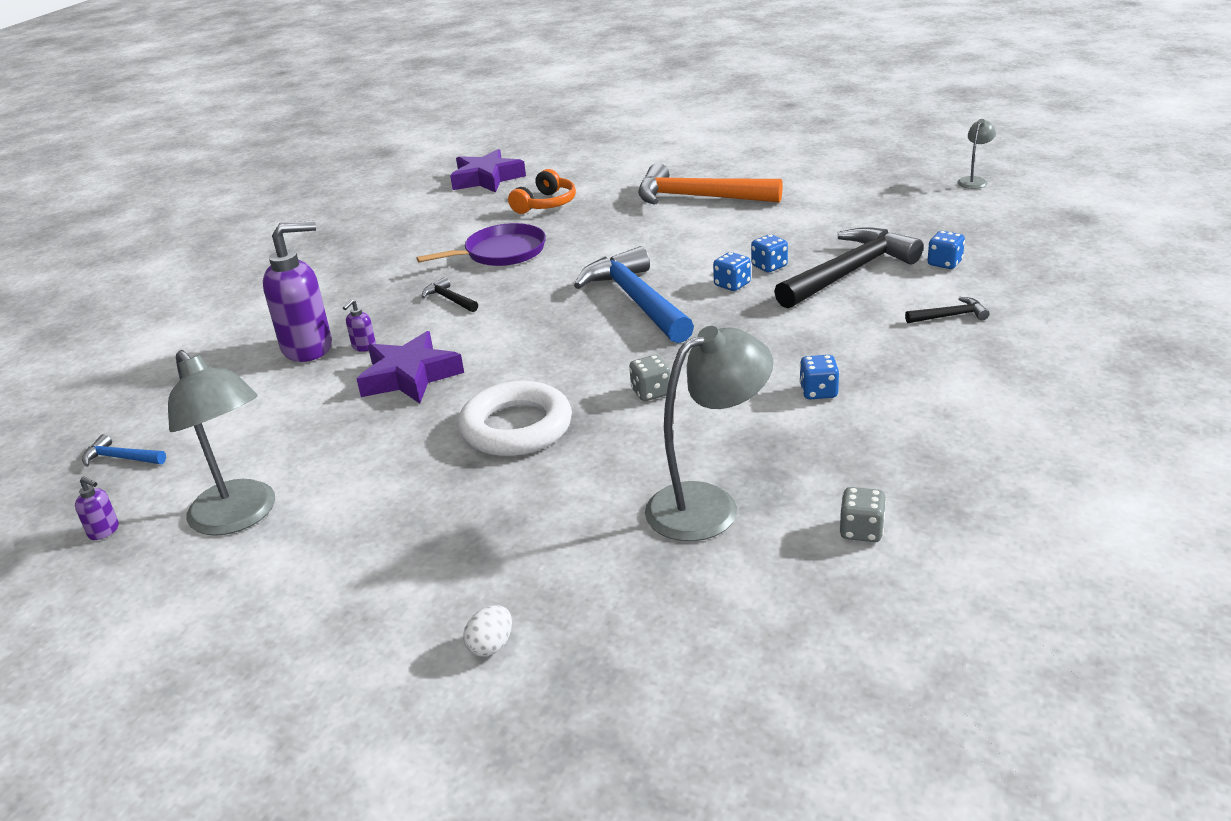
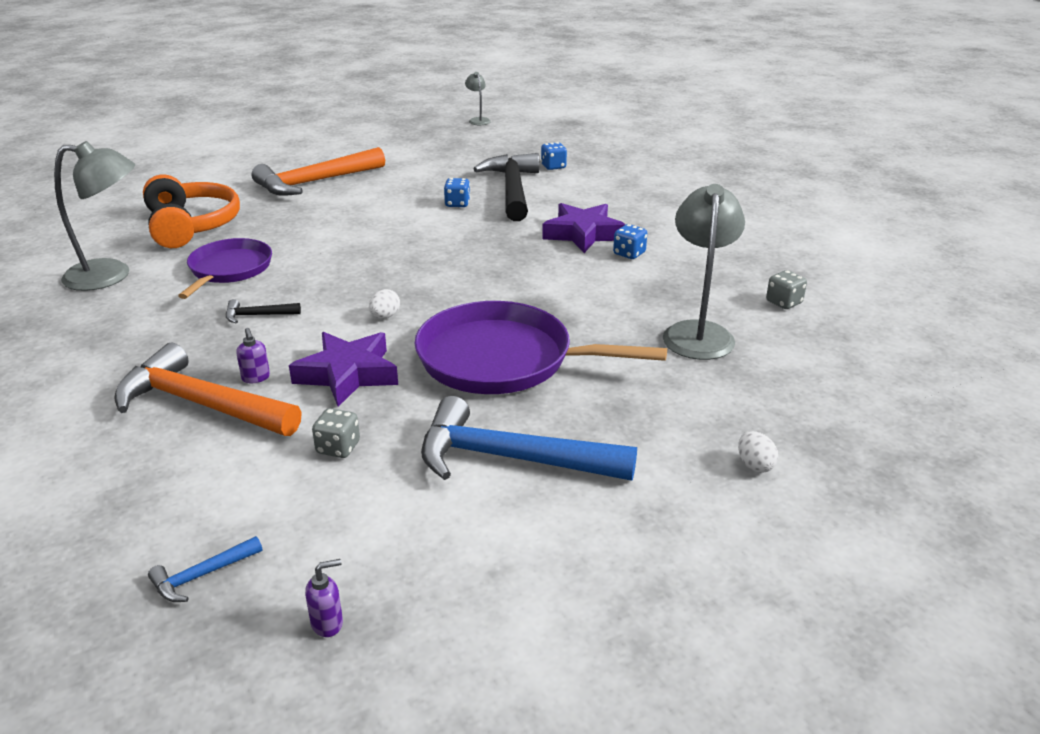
camera: 55 degrees left, 0 degrees up
(240, 517) = (430, 529): grey lamp -> grey lamp (111, 276)
(308, 348) = (201, 404): purple soap dispenser -> orange hammer
(486, 179) = (84, 227): purple star -> purple star (583, 234)
(516, 344) = (385, 316): none -> white egg
(516, 427) = (503, 359): white ring -> purple pan
(545, 204) = (191, 226): orange headphones -> orange headphones, size x1.59
(636, 300) = (413, 255): blue hammer -> blue hammer (510, 458)
(651, 392) = (541, 298): grey dice -> grey dice (338, 448)
(732, 285) = (457, 222): blue dice -> none
(950, 316) = (611, 190): black hammer -> none

